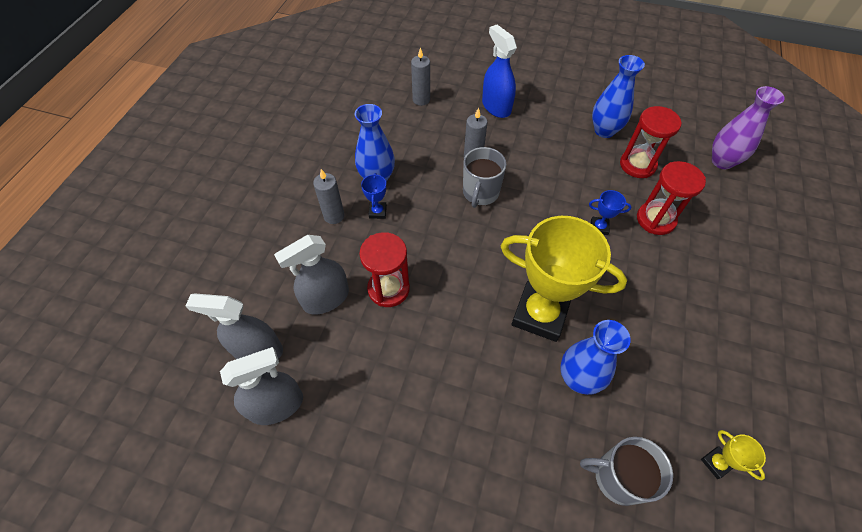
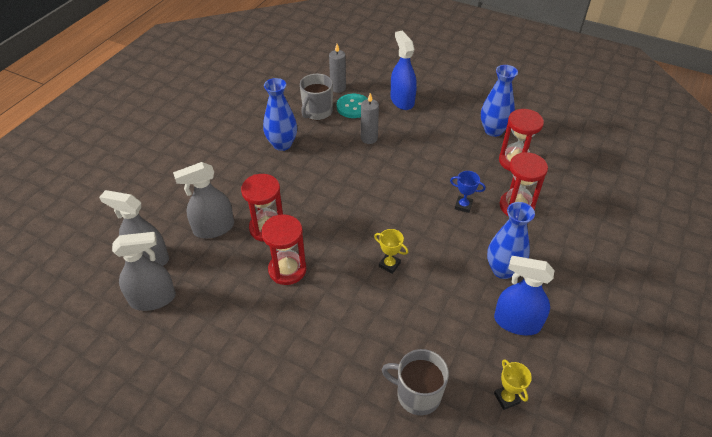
camera: 10 degrees right, 10 degrees down
(334, 216) = (238, 168): grey candle -> none
(377, 212) = (275, 169): blue trophy -> none
(426, 339) = (287, 270): none -> red hourglass
(444, 121) = (353, 107): none -> turquoise button
(480, 193) = (367, 166): grey mug -> grey mug (317, 112)
(540, 314) = (389, 264): yellow trophy -> yellow trophy, size x0.40
(578, 378) = (407, 317): blue vase -> blue vase (503, 270)
(698, 364) = (517, 322): none -> blue spray bottle
(722, 161) = (595, 168): purple vase -> none

